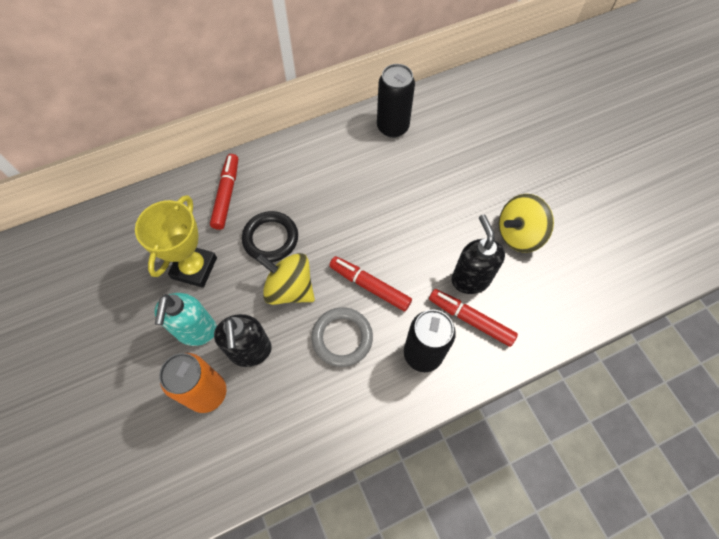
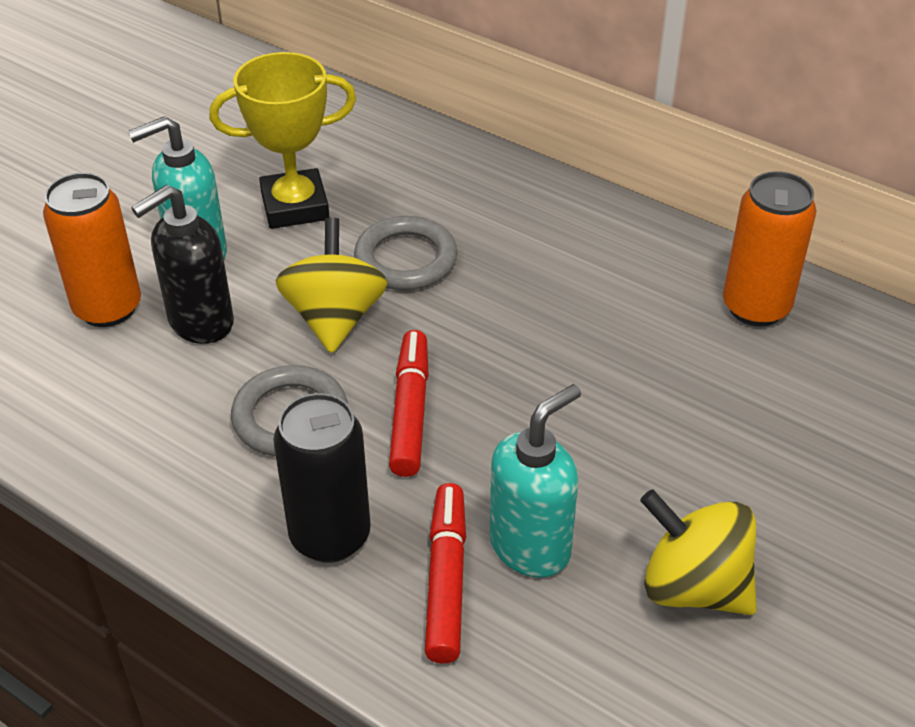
camera: 60 degrees right, 20 degrees down
(226, 195) = (442, 181): red marker -> none
(270, 238) = (406, 259): black ring -> grey ring
(392, 127) = (756, 307): black can -> orange can
(470, 279) = (531, 546): black soap dispenser -> turquoise soap dispenser

